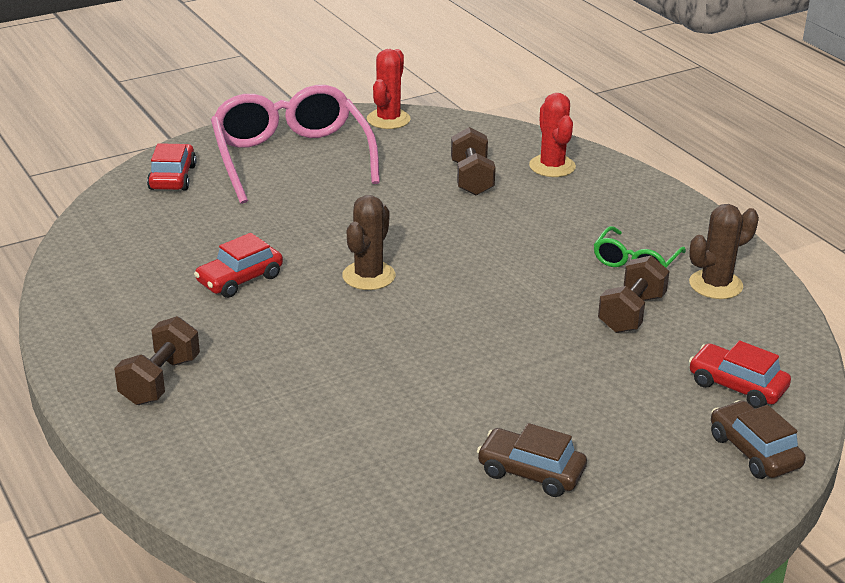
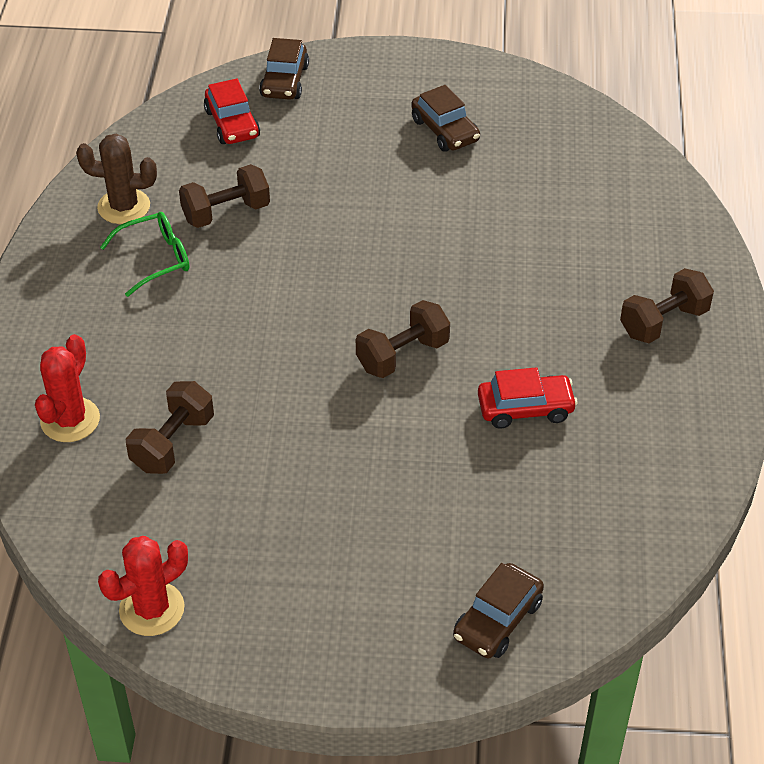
camera: 145 degrees left, 15 degrees up
(172, 177) = (497, 620): red car -> brown car
(291, 157) = (332, 588): pink glasses -> none
(369, 276) = (402, 355): brown cactus -> brown dumbbell

